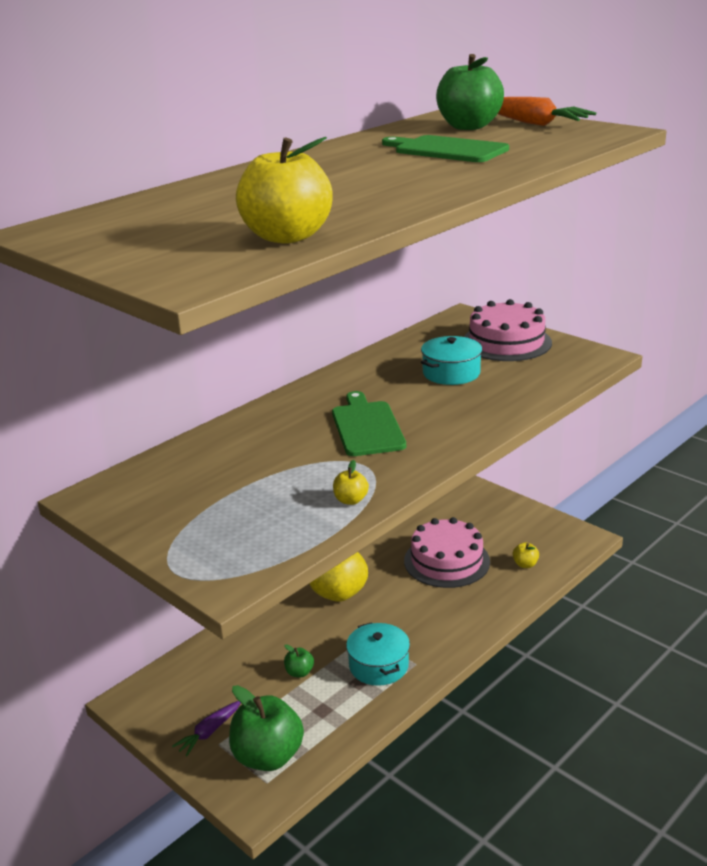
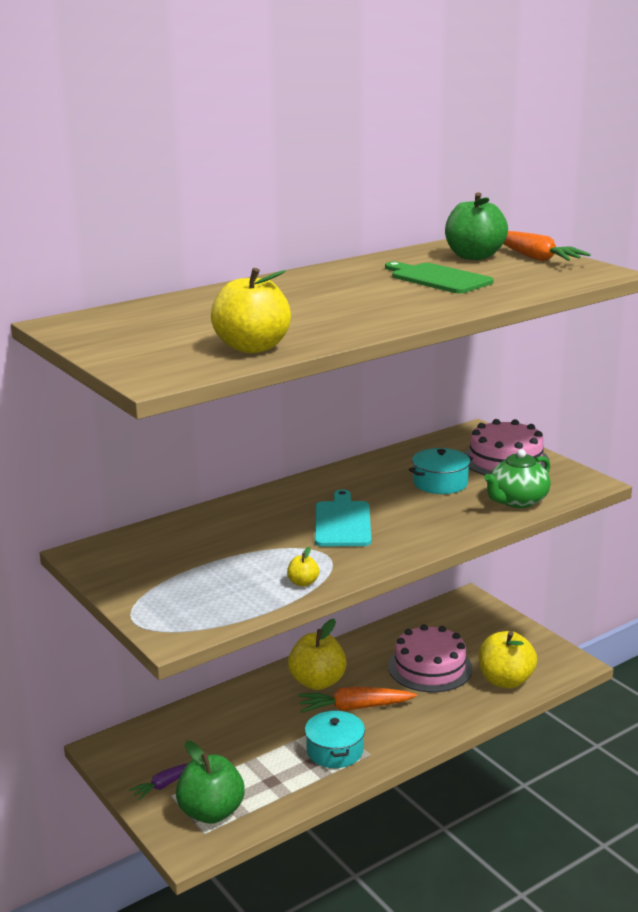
camera: 10 degrees right, 5 degrees down
(299, 672) = (260, 746): green apple -> none
(367, 427) = (342, 522): green cutting board -> turquoise cutting board
(385, 615) = (355, 708): none -> orange carrot
(525, 564) = (505, 681): yellow apple -> yellow apple, size x2.23
(537, 383) = (517, 501): none -> green teapot

